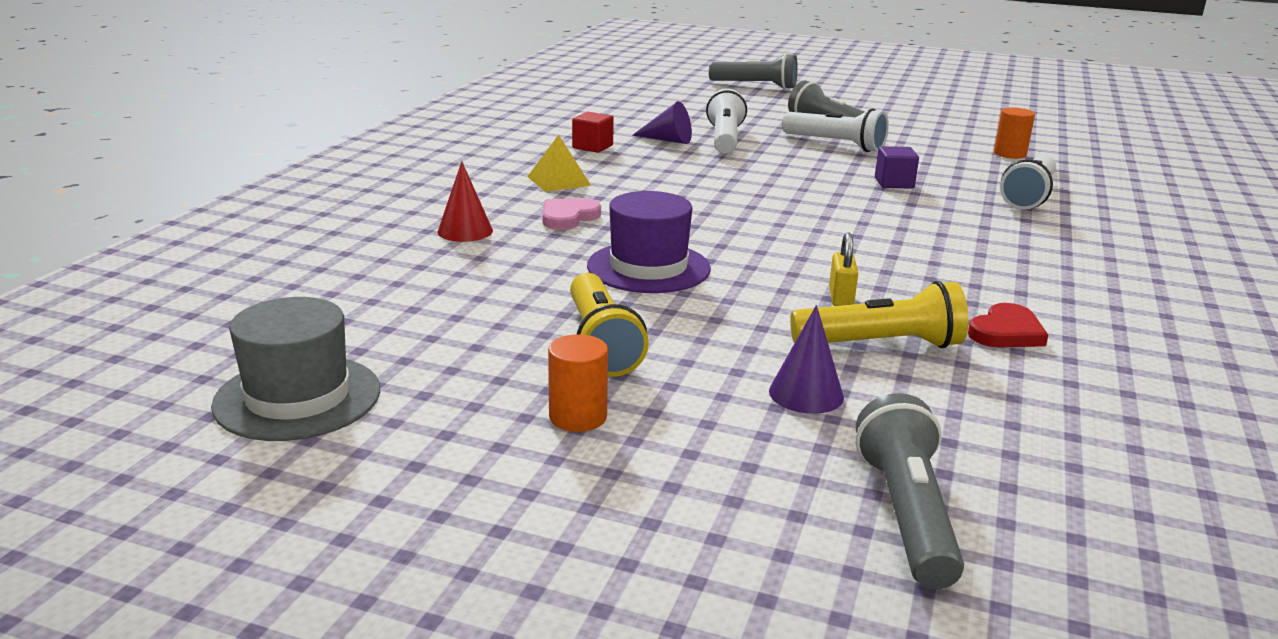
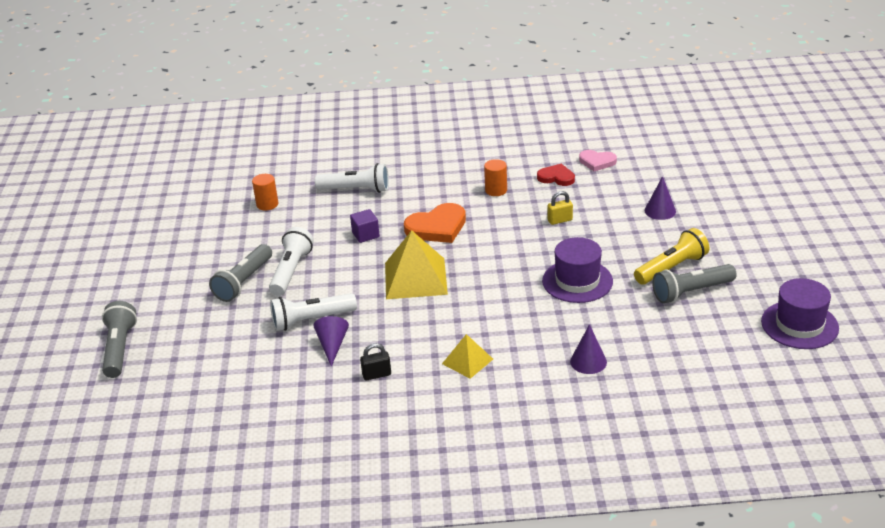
camera: 110 degrees left, 10 degrees up
(297, 397) = (799, 325): grey hat -> purple hat
(465, 231) = (588, 361): red cone -> purple cone
(568, 217) = (531, 332): pink heart -> pink heart (597, 162)
(578, 417) = (733, 254): orange cylinder -> orange cylinder (496, 190)
(592, 147) = (376, 375): red cube -> black padlock
(761, 188) = (415, 278): none -> yellow pyramid
(881, 345) = (599, 202): yellow flashlight -> none
(884, 219) = (437, 227): none -> orange heart
(906, 514) = (716, 179): grey flashlight -> grey flashlight (691, 292)

